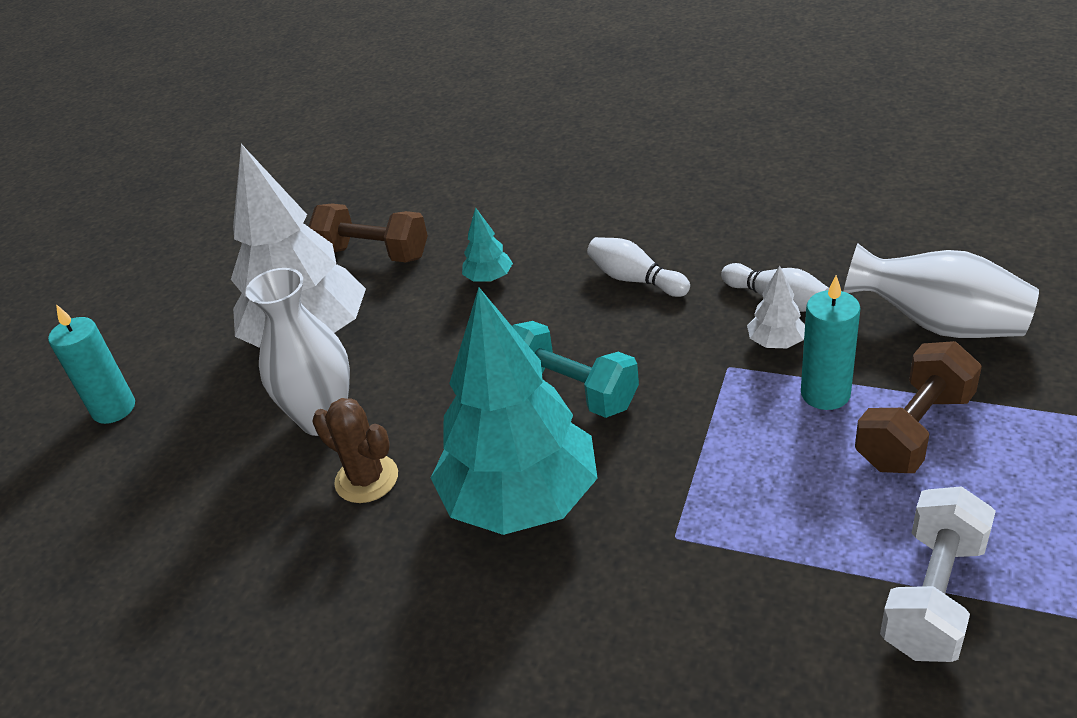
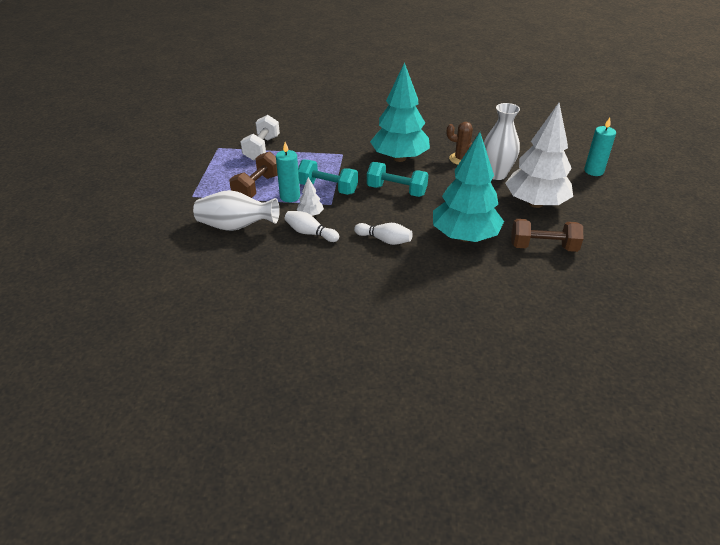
camera: 160 degrees right, 0 degrees up
(489, 278) = (464, 236): turquoise tree -> turquoise tree, size x2.49
(731, 411) = (328, 188): none -> turquoise dumbbell

